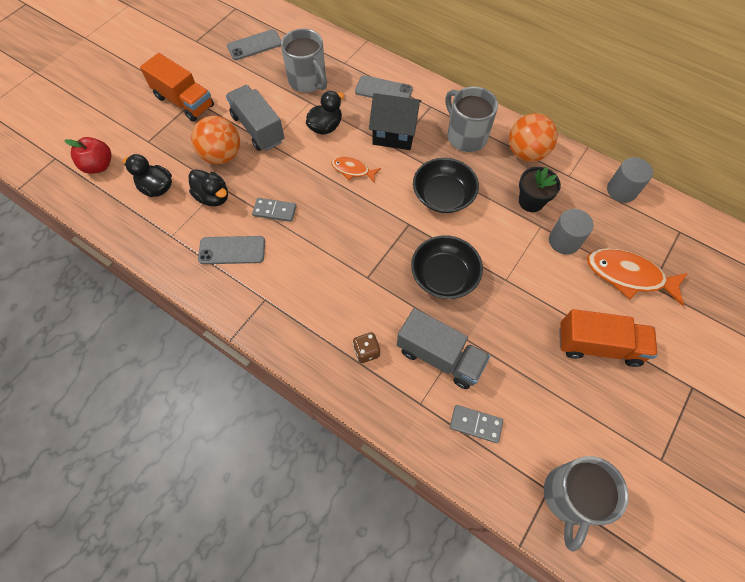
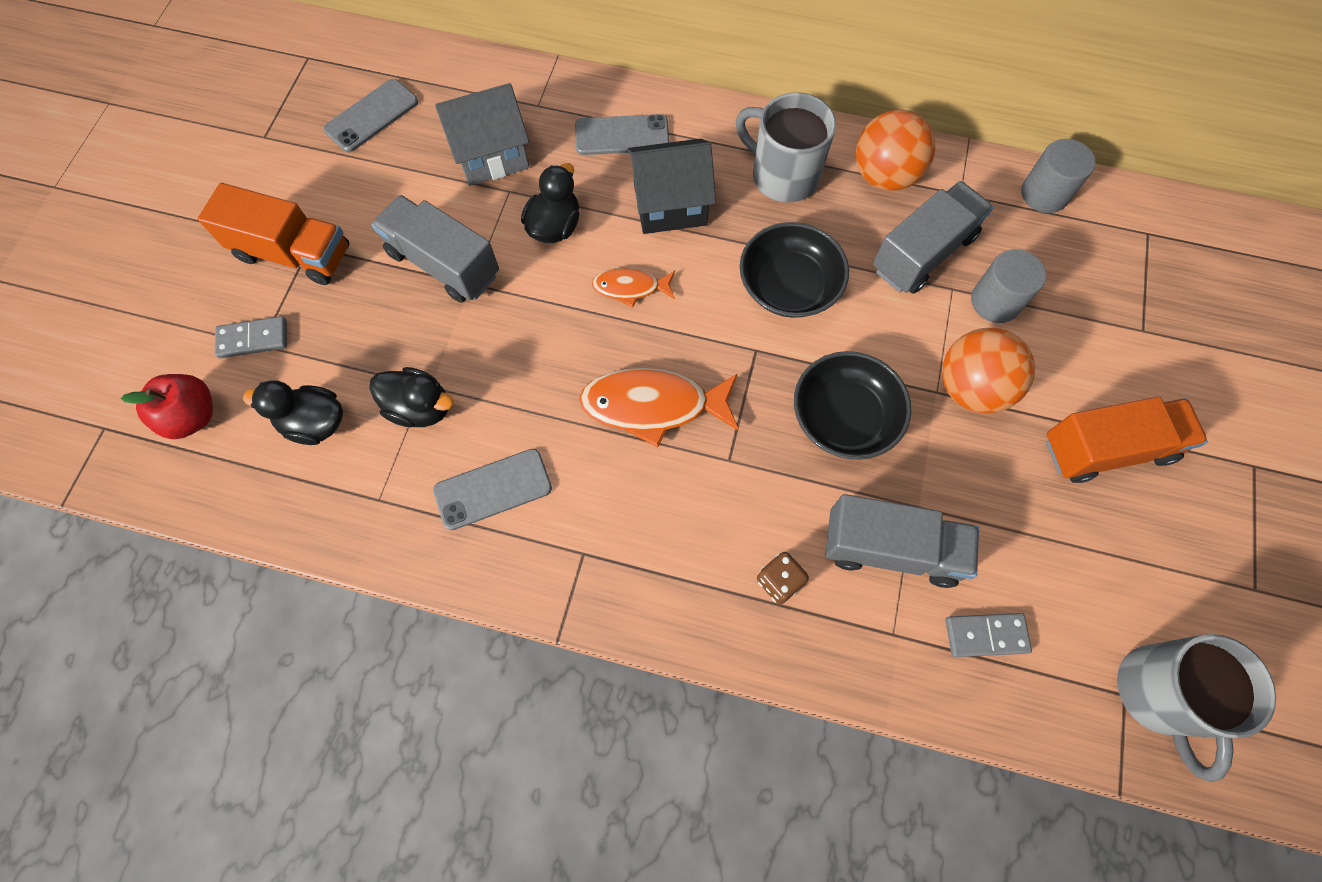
camera: 20 degrees left, 5 degrees up
(222, 155) = (403, 330): orange ball -> orange ball (971, 388)
(274, 211) = (534, 398): grey domino -> grey domino (253, 339)
(308, 81) = (491, 155): grey mug -> grey house
(531, 201) = (923, 253): black flower pot -> grey truck
(628, 275) = (1105, 326): orange fish -> orange fish (653, 405)

